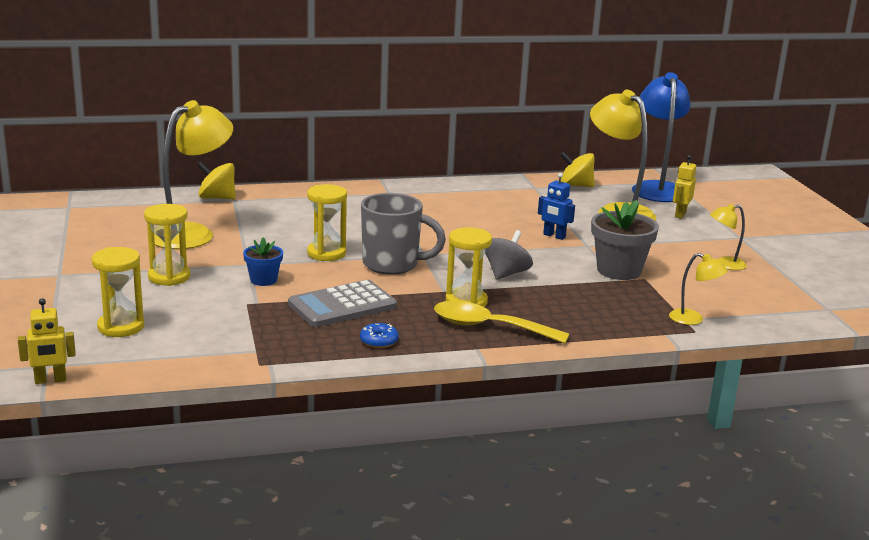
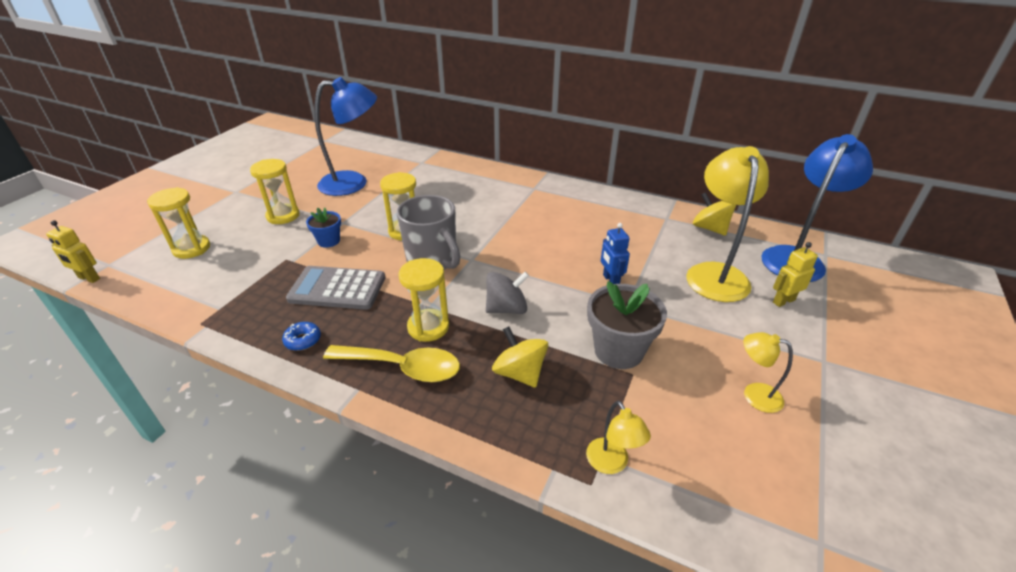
camera: 40 degrees right, 15 degrees up
(192, 233) = (353, 183): yellow lamp -> blue lamp
(217, 198) = (414, 158): yellow spinning top -> yellow spinning top (520, 373)
(489, 327) = (403, 367): yellow spoon -> yellow spoon turned 135 degrees clockwise

